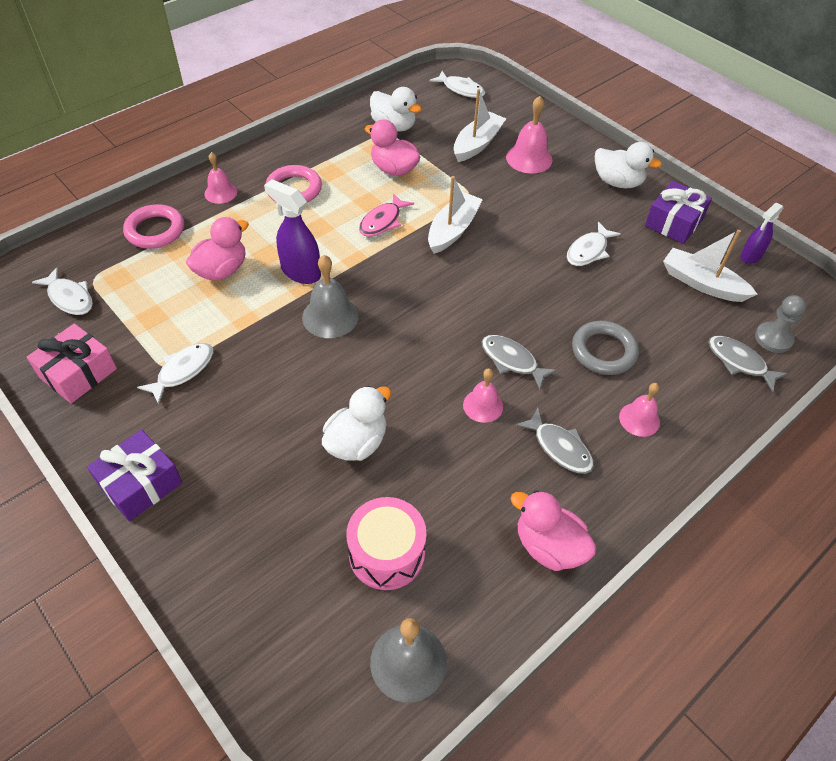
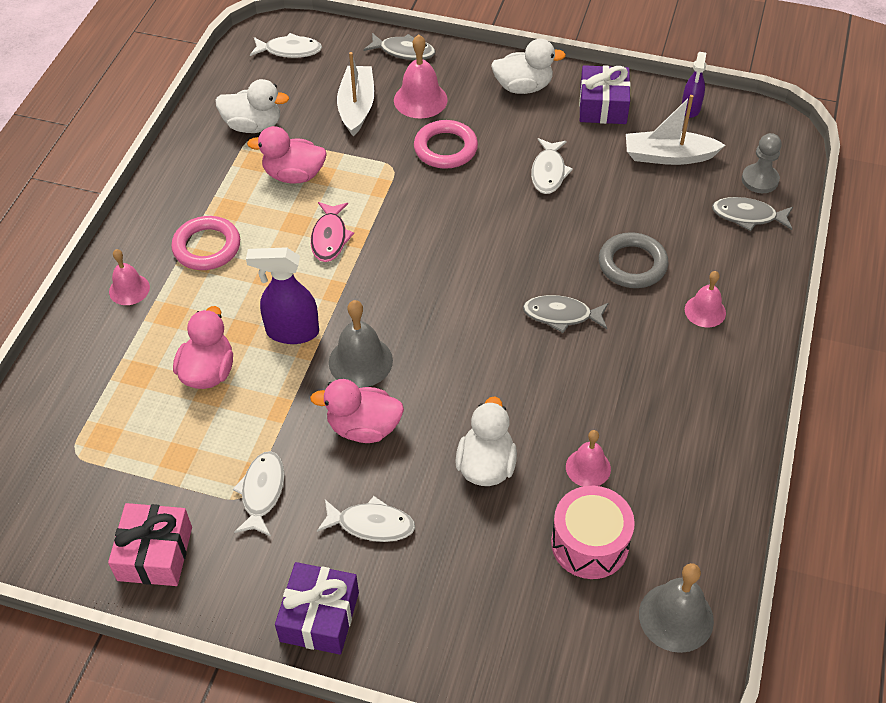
camera: 30 degrees left, 0 degrees up
(69, 298) = (68, 485): white fish -> white fish (371, 524)
(155, 230) = (94, 366): pink ring -> pink ring (445, 148)
(453, 230) = (406, 213): white boat -> none
(483, 405) = (568, 370): pink bell -> pink bell (588, 467)
(548, 546) = (712, 460): pink duck -> pink duck (363, 428)
(559, 447) = (660, 372): grey fish -> grey fish (404, 51)

